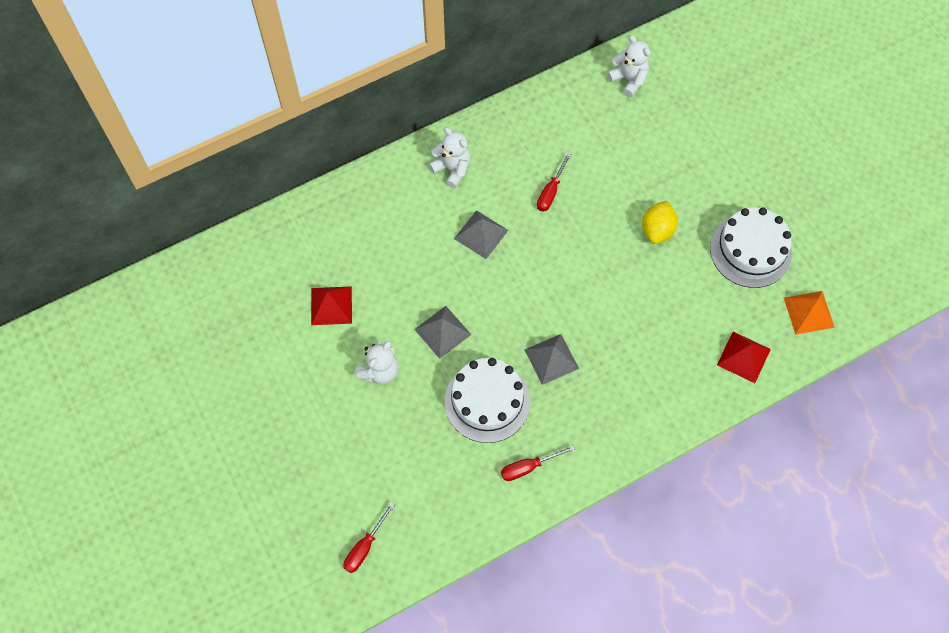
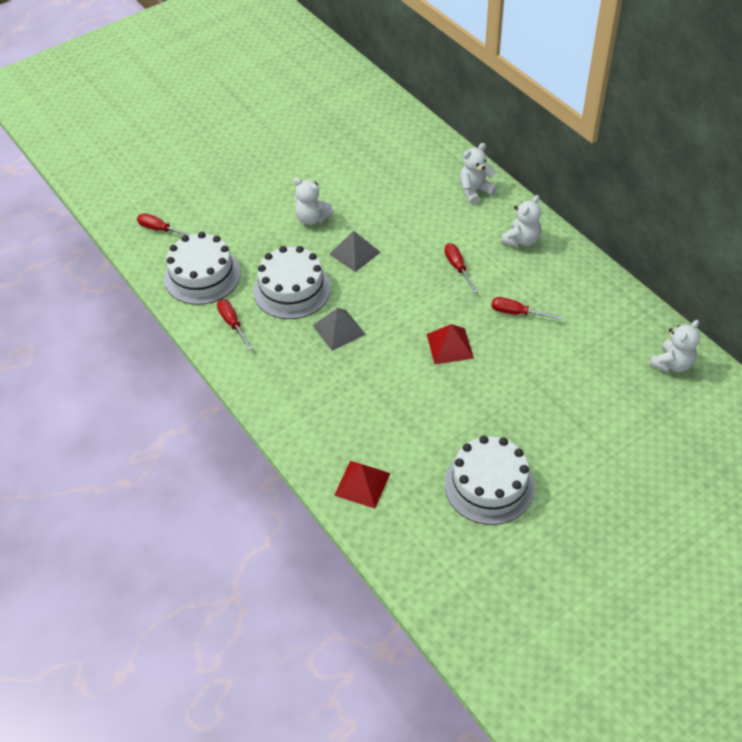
camera: 85 degrees right, 15 degrees down
(331, 305) = (368, 182): red pyramid -> red pyramid (449, 346)
(369, 199) = (475, 191): none -> white teddy bear
(450, 498) = (202, 276): none -> white cake
(481, 234) = (457, 267): grey pyramid -> red screwdriver
(657, 230) = (494, 401): yellow lemon -> none
(809, 312) = (424, 544): orange pyramid -> none

